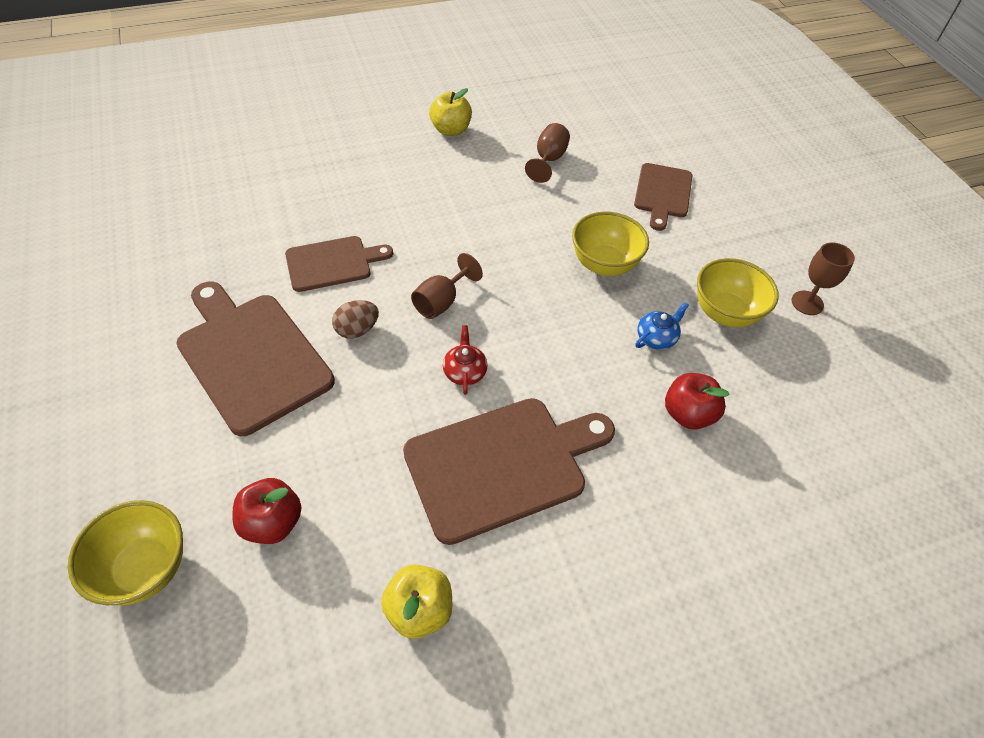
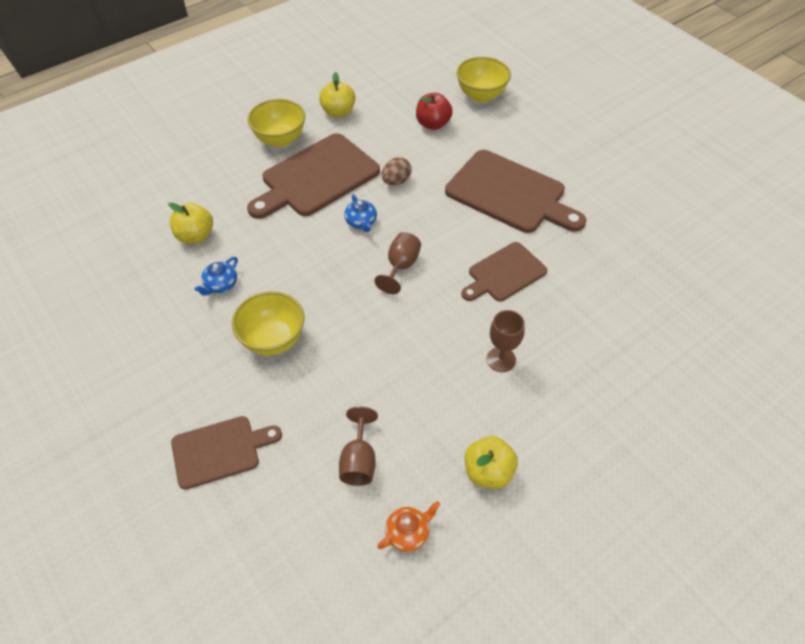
camera: 165 degrees right, 0 degrees up
(357, 330) = (451, 229): brown egg -> brown egg (396, 181)
(465, 372) = (361, 222): red teapot -> blue teapot
(526, 116) = (408, 533): none -> orange teapot
(663, 193) = (220, 450): brown cutting board -> brown cutting board turned 75 degrees clockwise
(688, 414) = (195, 236): red apple -> yellow apple
(725, 313) = (160, 322): yellow bowl -> yellow bowl (280, 139)
(807, 303) = (81, 354): brown goblet -> brown goblet (501, 359)

